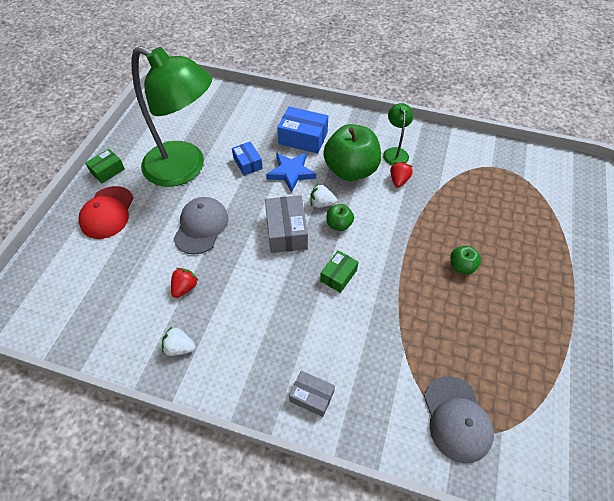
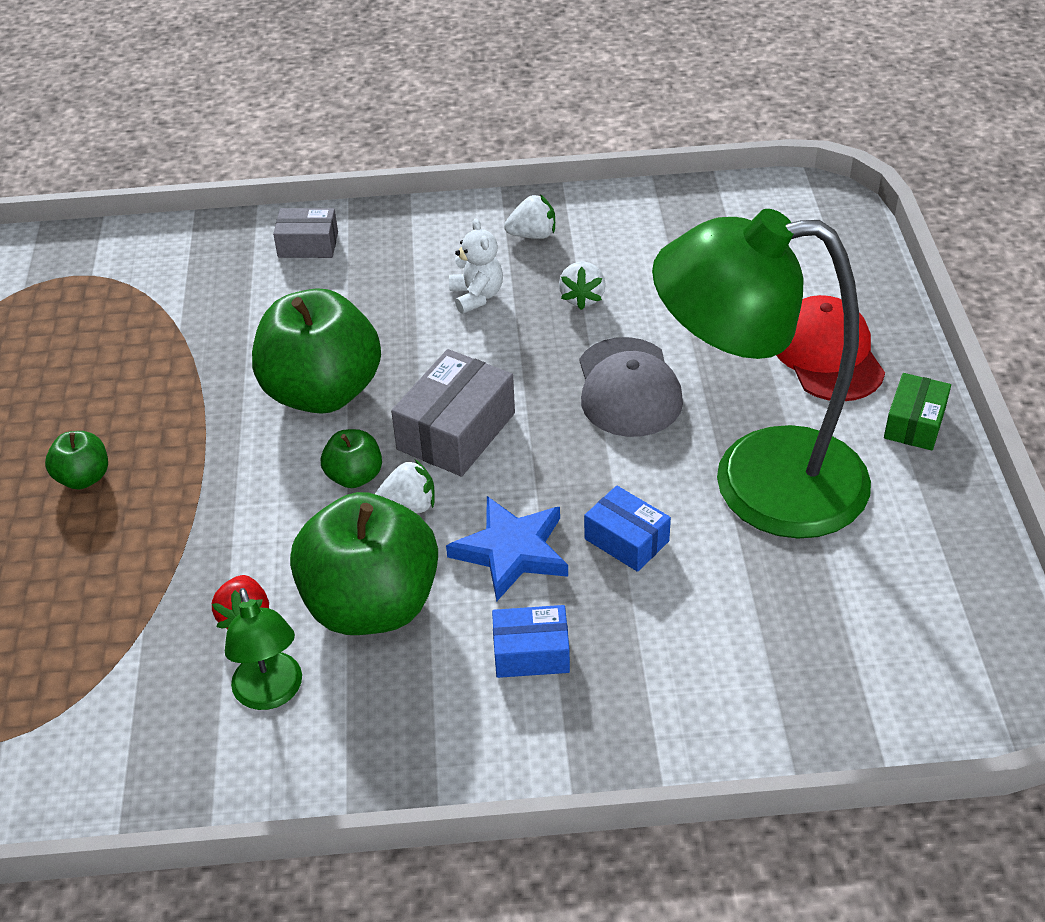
camera: 160 degrees right, 10 degrees down
(185, 287) = (582, 298): red strawberry -> white strawberry
(236, 310) = (477, 296): none -> white teddy bear
(286, 231) = (456, 431): grey box -> grey box turned 60 degrees clockwise
(303, 138) = (531, 653): blue box -> blue box, size x0.62
(338, 275) = (322, 392): green box -> green apple
(457, 419) = (89, 281): grey cap -> none

